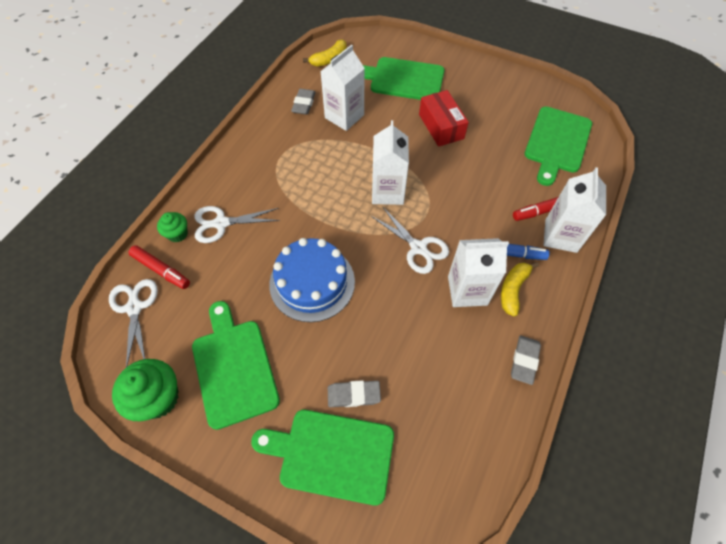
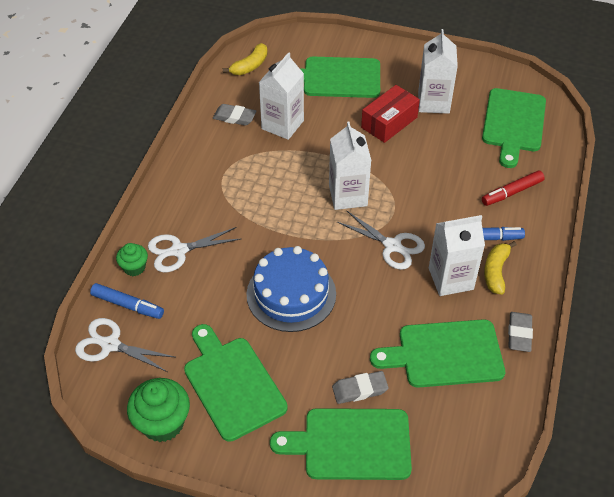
camera: 10 degrees left, 10 degrees down
(134, 308) = (110, 345): white scissors -> white scissors turned 45 degrees counterclockwise
(161, 270) = (128, 305): red marker -> blue marker
(304, 104) = (234, 117): grey eraser -> grey eraser turned 75 degrees counterclockwise
(441, 126) = (389, 122): red box -> red box turned 75 degrees clockwise
(446, 370) = (445, 354): none -> green cutting board
(560, 236) = (533, 214): white carton -> white carton (433, 102)

